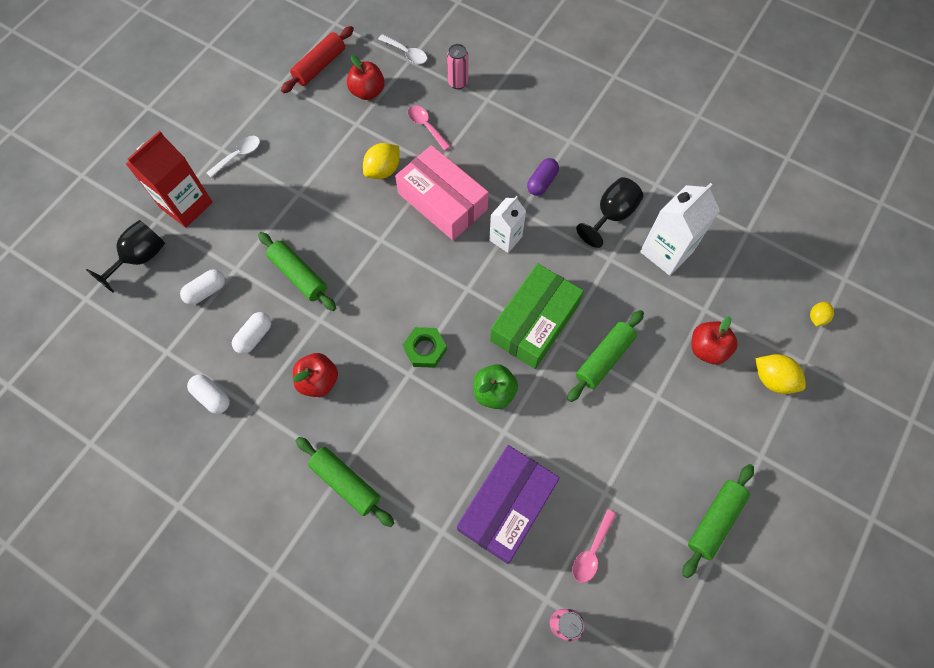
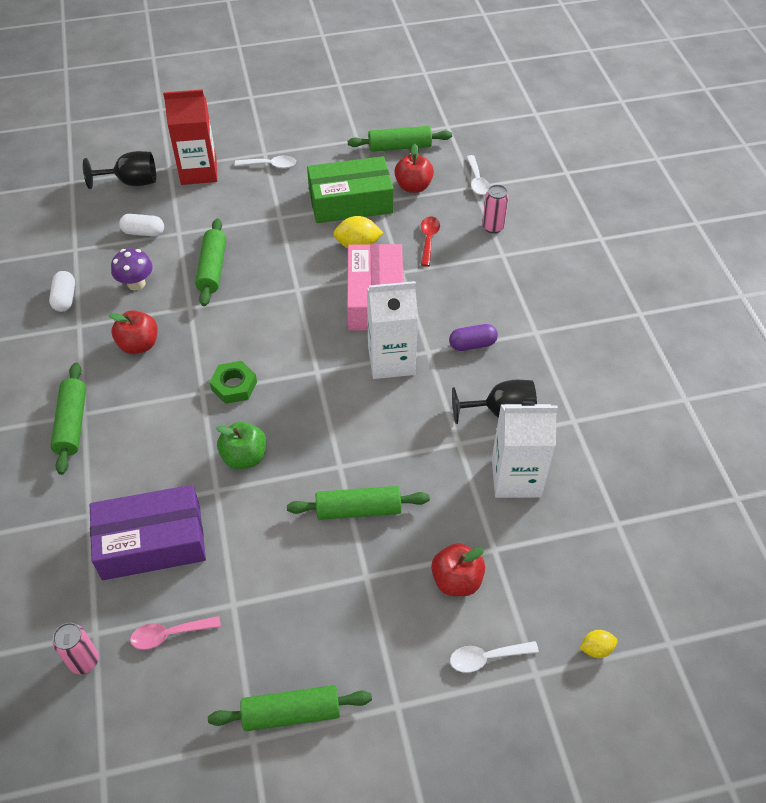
camera: 45 degrees right, 15 degrees down
(254, 336) = (136, 283): white capsule -> purple mushroom
(319, 66) = (399, 147): red rolling pin -> green rolling pin
(426, 126) = (428, 239): pink spoon -> red spoon
(505, 238) = (391, 360): white carton -> white carton, size x1.59
(534, 322) = (337, 436): green box -> green box (350, 201)
(772, 379) = (486, 658): yellow lemon -> white spoon

